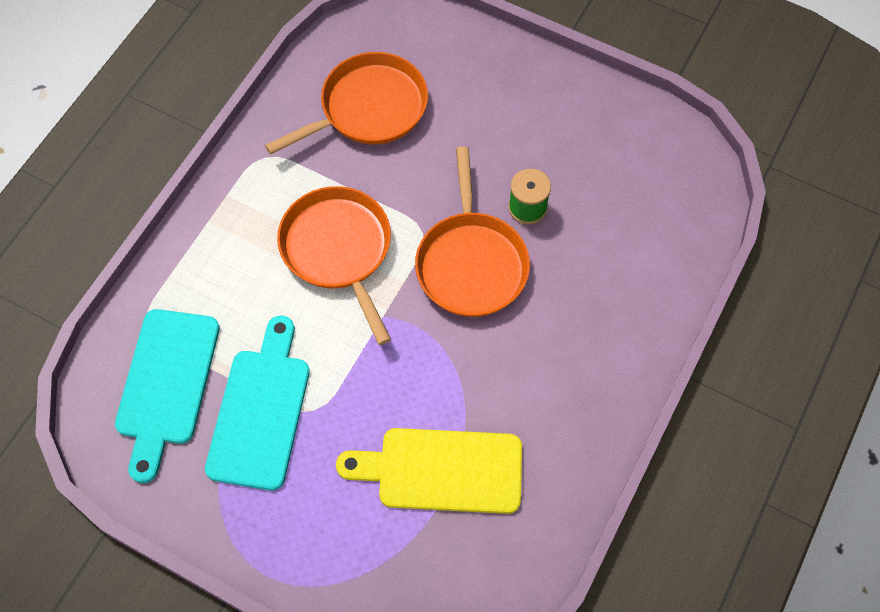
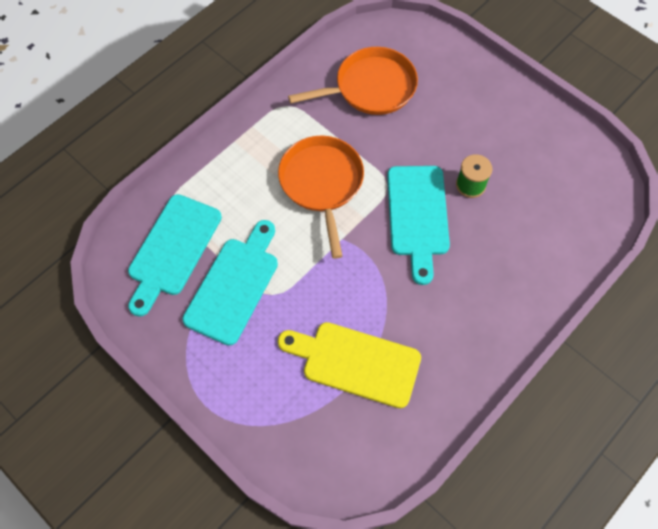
camera: 15 degrees right, 0 degrees up
(471, 263) = (417, 216): orange pan -> turquoise cutting board

